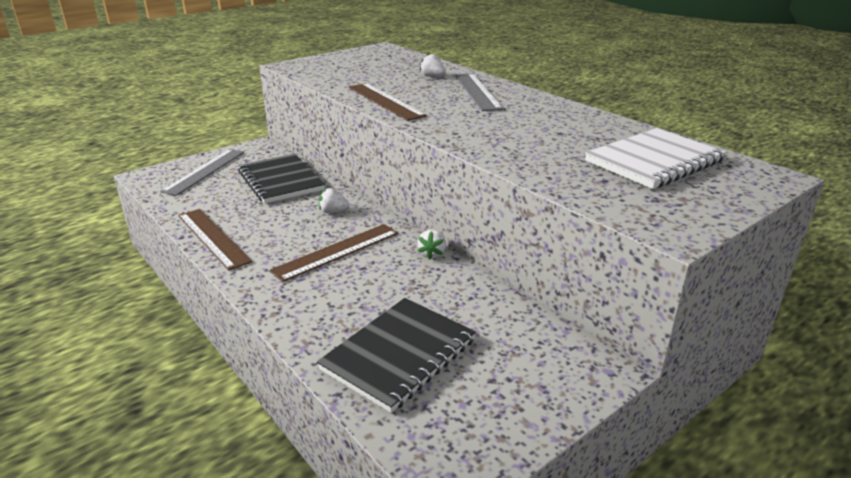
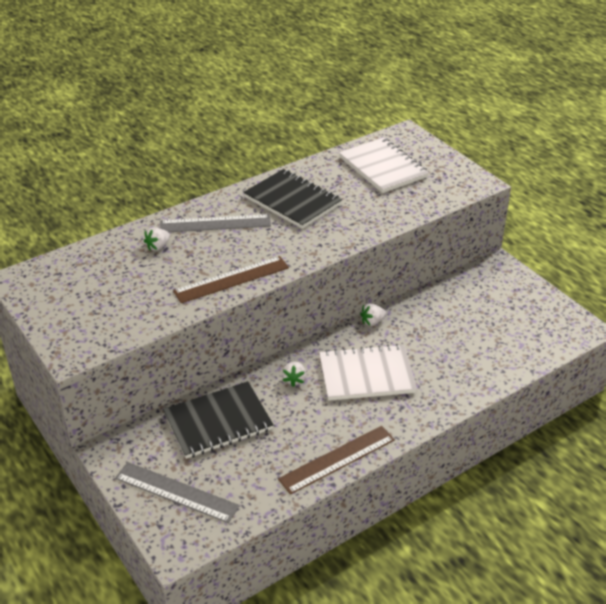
camera: 85 degrees left, 10 degrees up
(337, 251) = (366, 375): brown ruler -> white notebook
(399, 355) = (494, 343): black notebook -> black notebook (292, 201)
(432, 254) = (372, 322): white strawberry -> white strawberry turned 135 degrees clockwise

